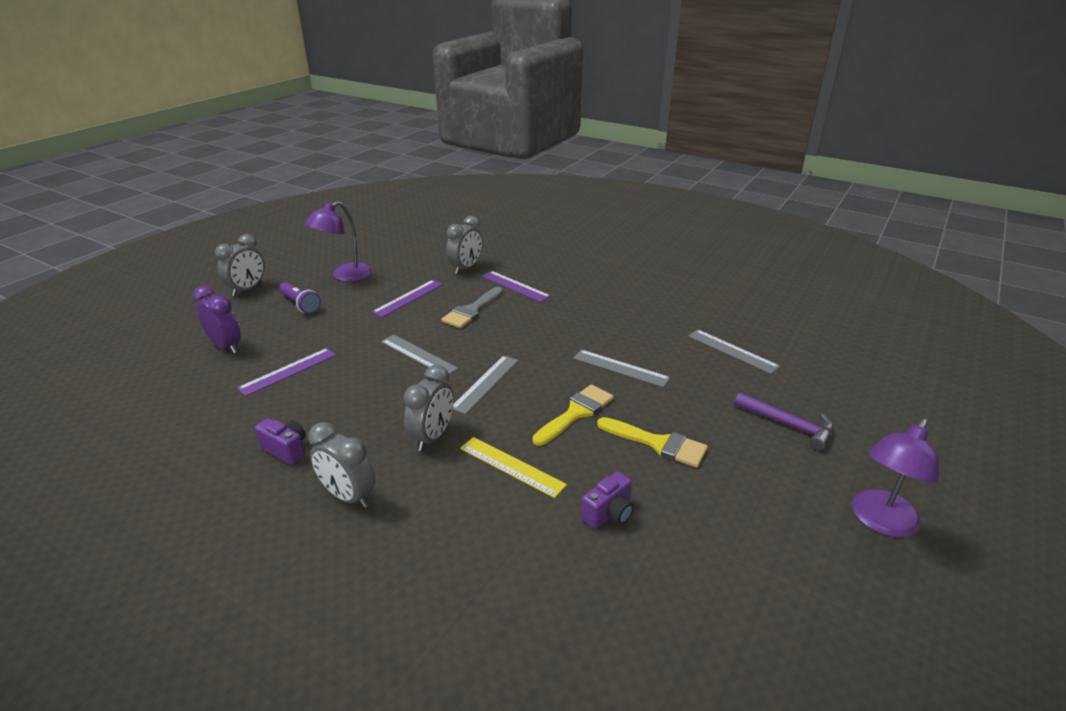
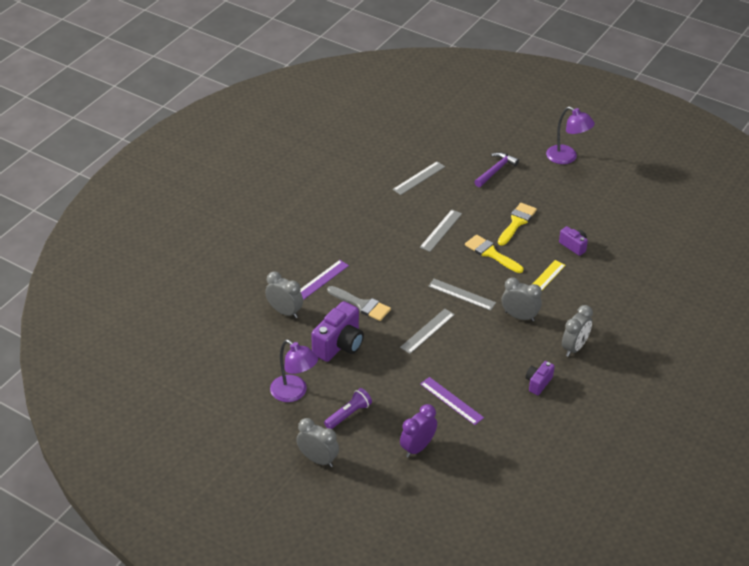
camera: 90 degrees left, 10 degrees up
(408, 298) = (339, 345): purple ruler -> purple camera

